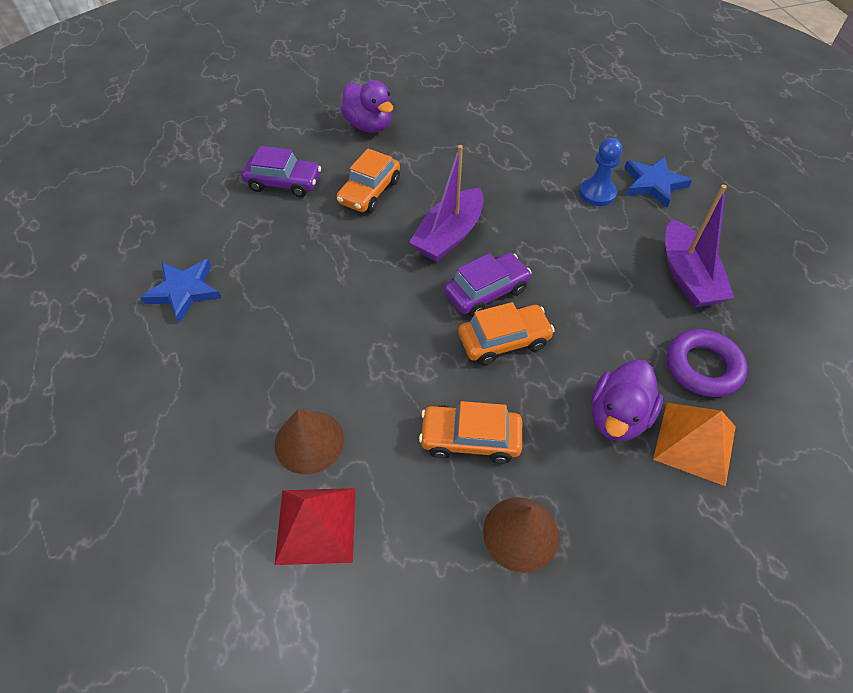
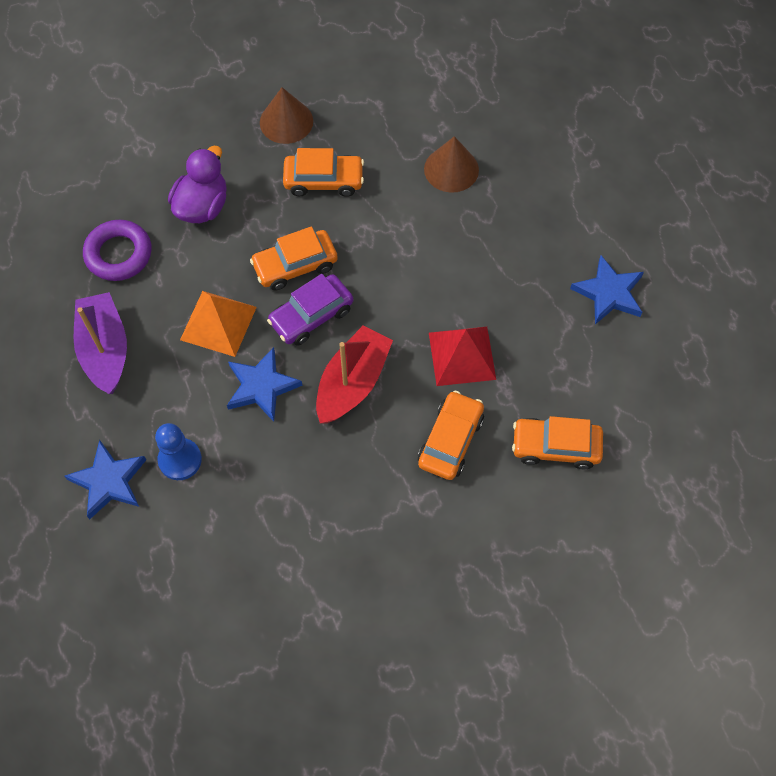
camera: 175 degrees right, 10 degrees up
(284, 183) = (555, 447): purple car -> orange car
(316, 525) = (432, 116): red pyramid -> red pyramid (462, 356)
(369, 125) = (472, 562): purple duck -> none
(449, 235) = (352, 383): purple boat -> red boat
(532, 238) = (261, 386): none -> blue star
(694, 442) = (144, 191): orange pyramid -> orange pyramid (218, 323)

